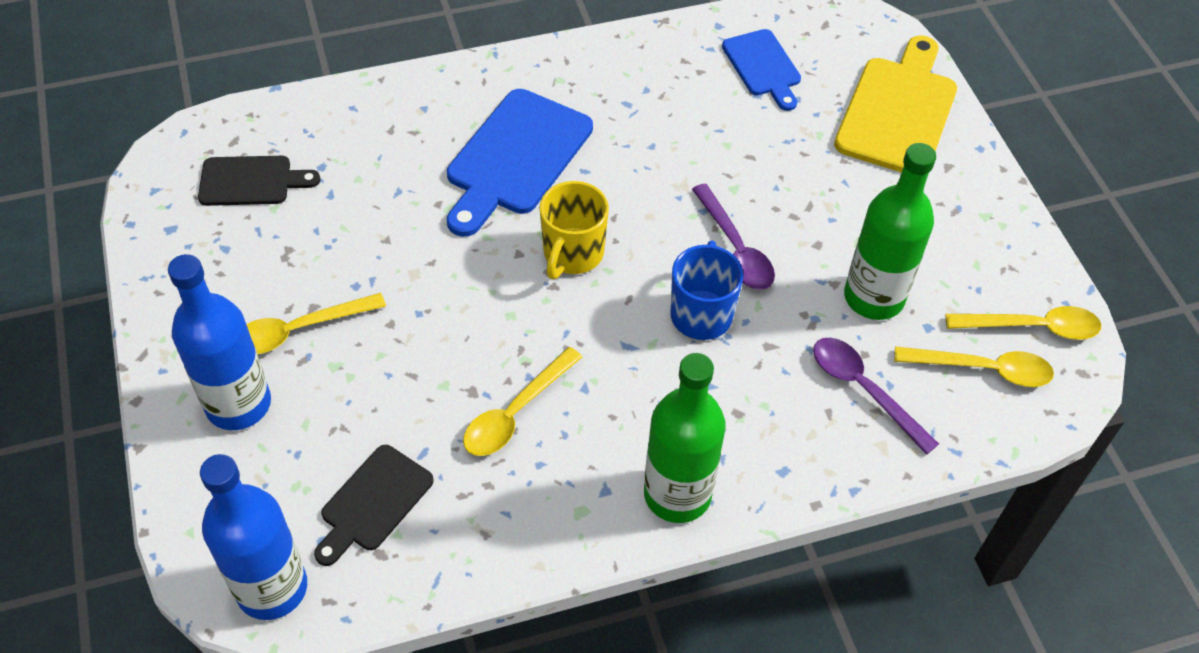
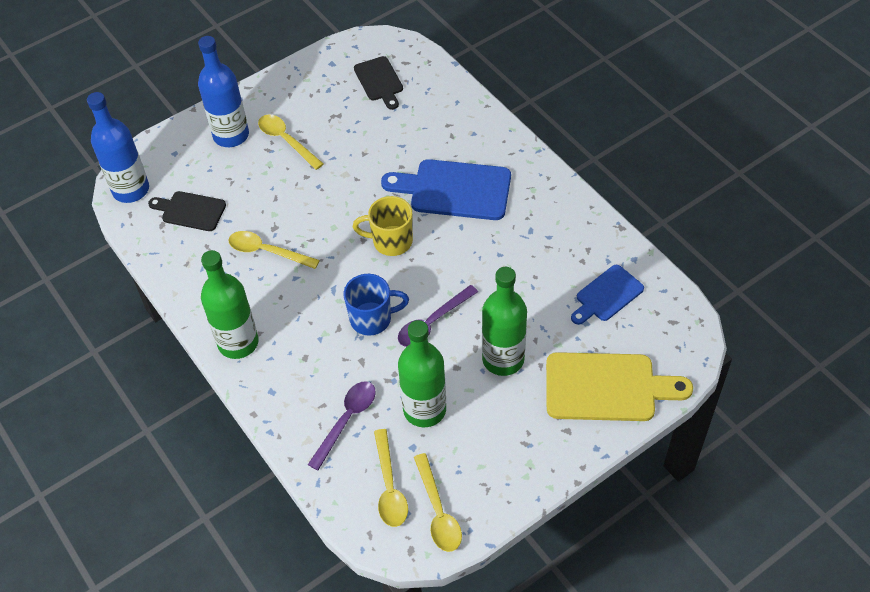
camera: 75 degrees right, 0 degrees up
(822, 193) = (503, 359): none -> green bottle

